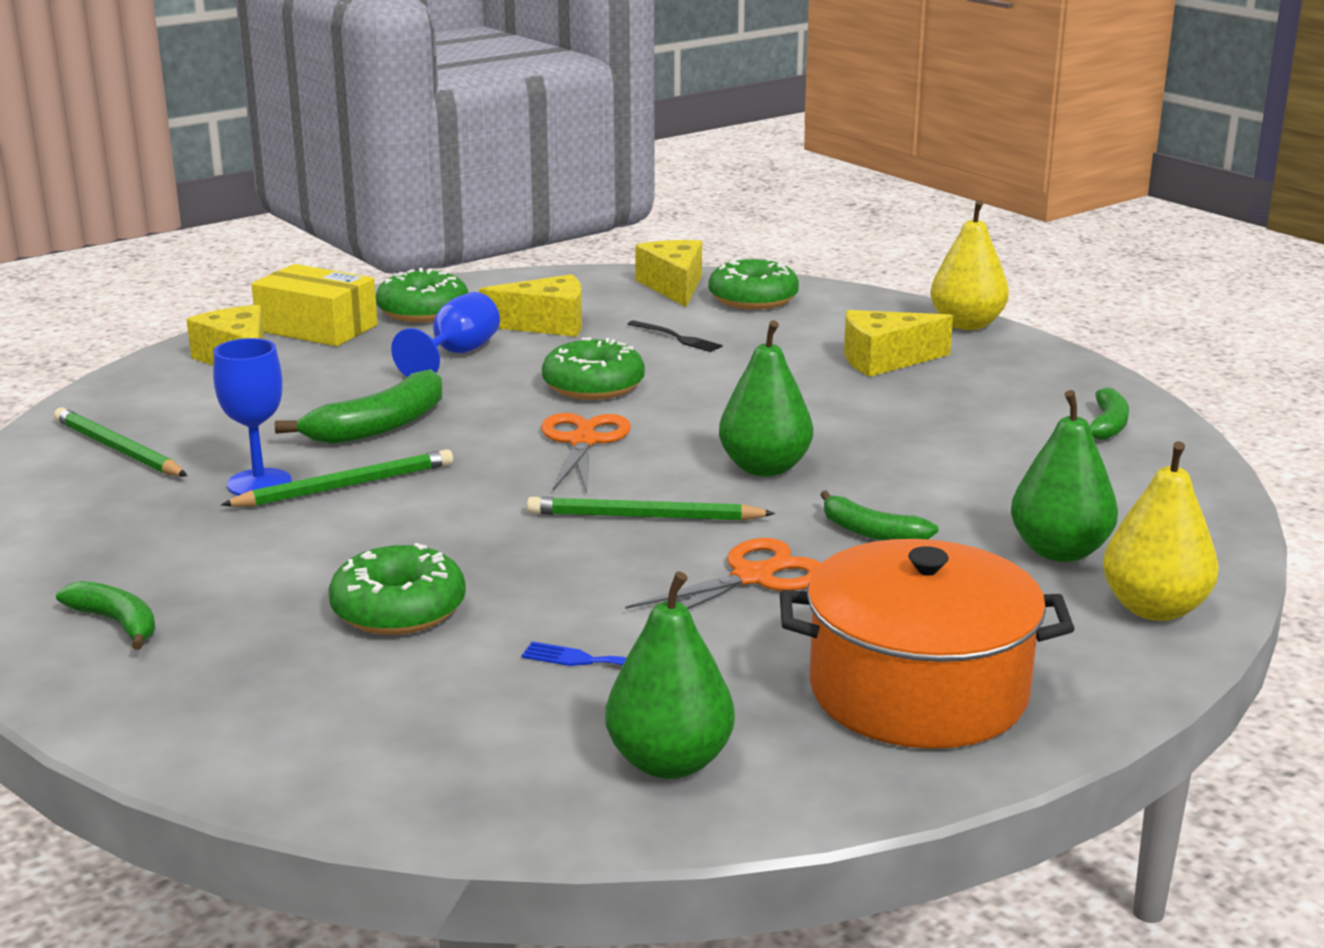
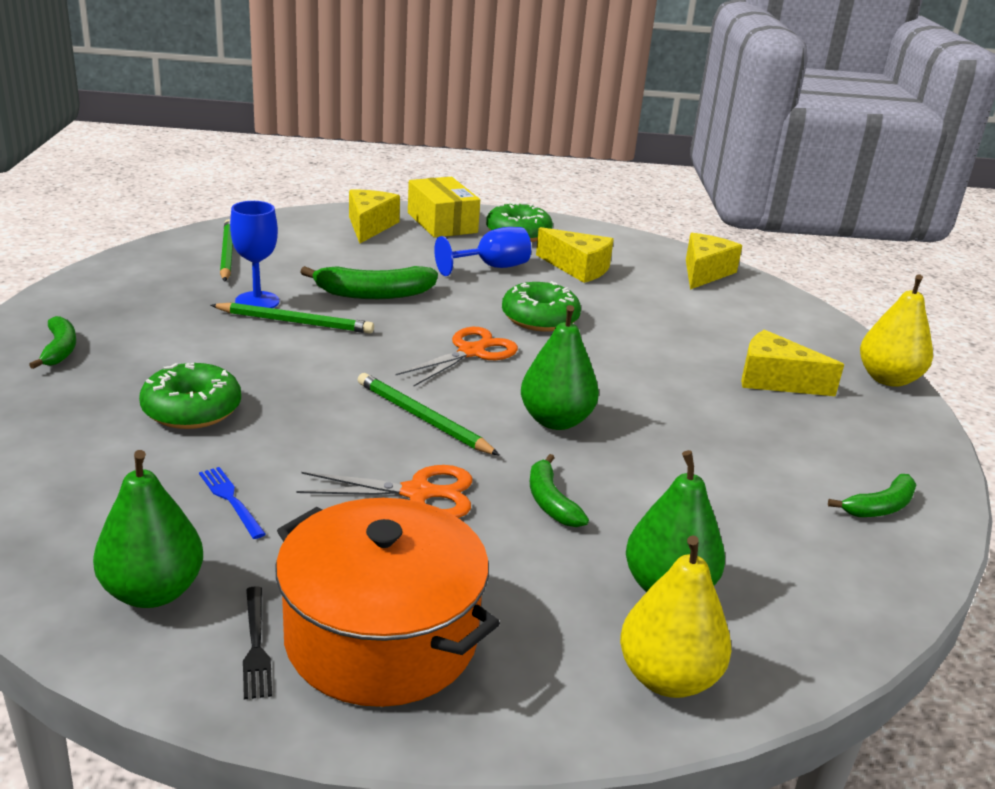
camera: 35 degrees right, 5 degrees up
(677, 338) = (648, 307): black fork -> black fork (256, 646)
(753, 299) = (747, 300): green donut -> none

